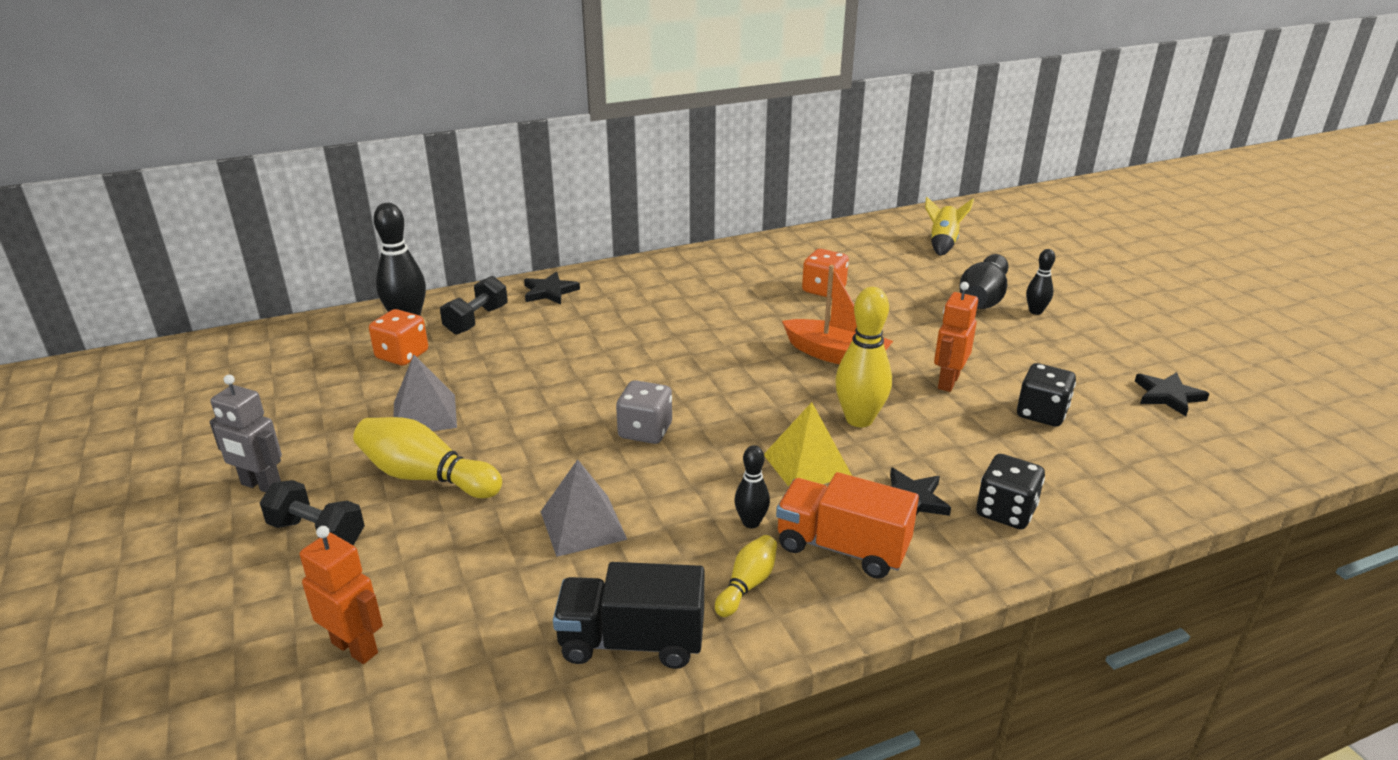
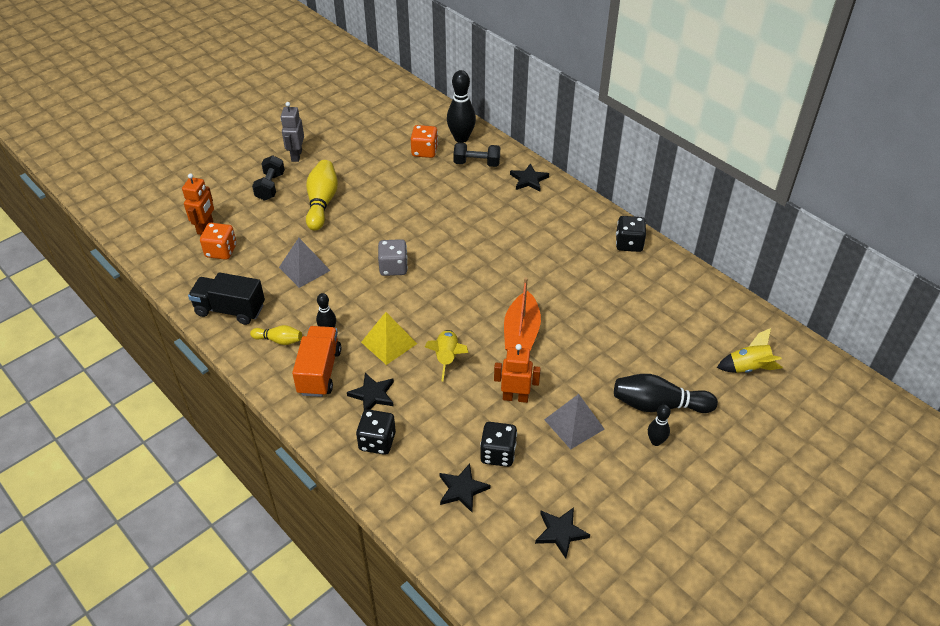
camera: 70 degrees right, 15 degrees up
(425, 415) = (373, 182): grey pyramid -> grey pyramid (574, 424)
(632, 641) = (230, 310): black truck -> black truck turned 60 degrees counterclockwise
(720, 258) = (629, 244): none -> black dice
(824, 290) = (614, 309): orange dice -> orange dice (221, 251)
(859, 419) = (447, 358): yellow bowling pin -> yellow rocket
(1100, 453) = (462, 489): none -> black star

